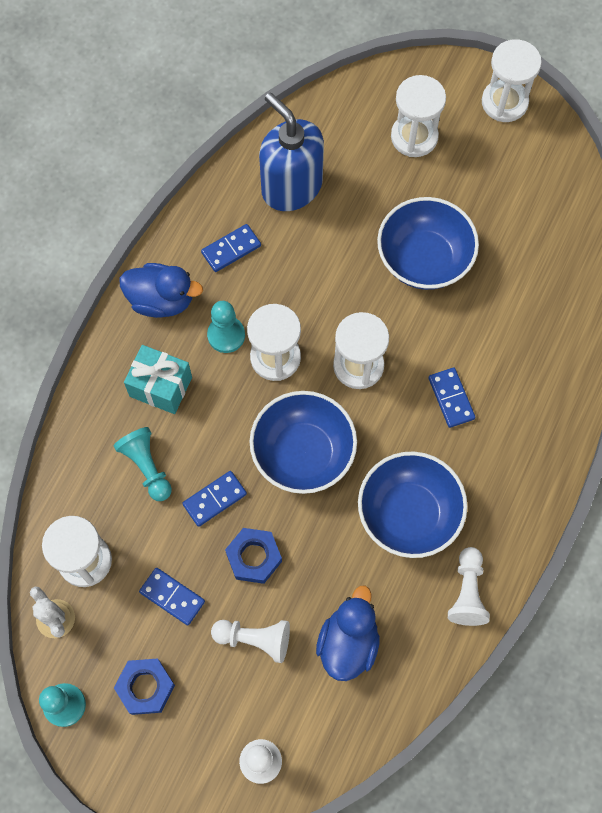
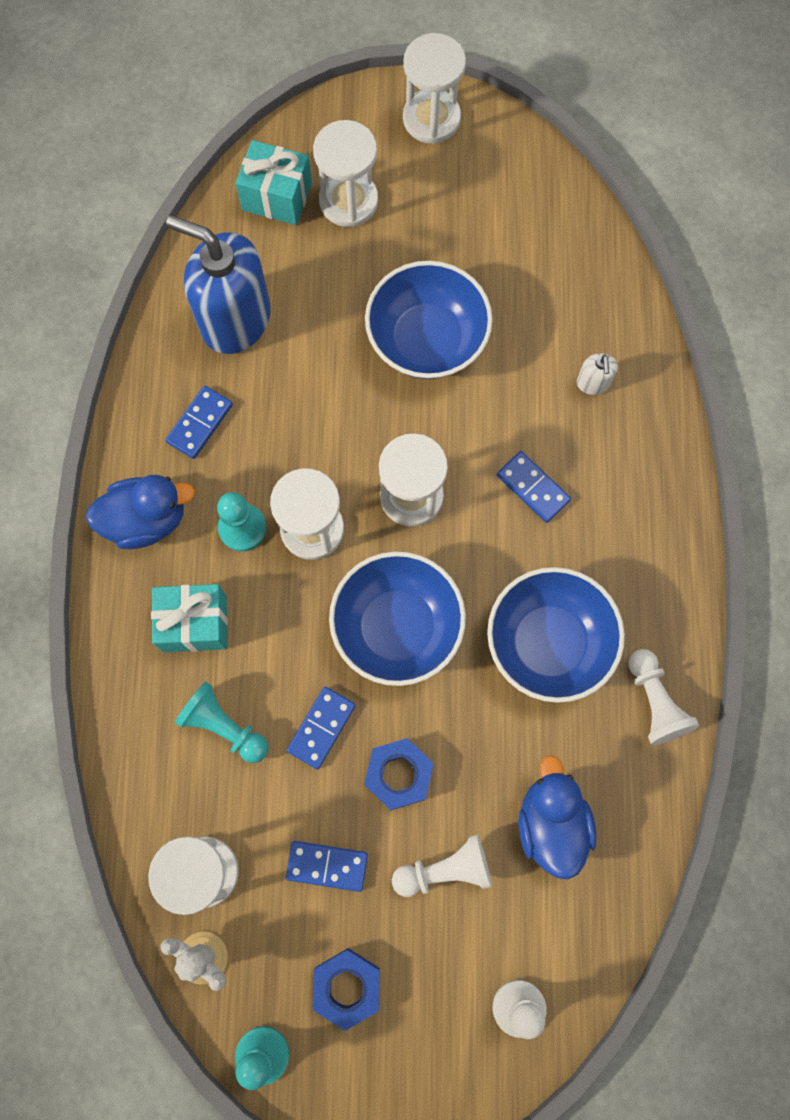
camera: 25 degrees left, 5 degrees up
(363, 113) = (277, 197): none -> turquoise gift
(533, 342) = (593, 383): none -> white soap dispenser

